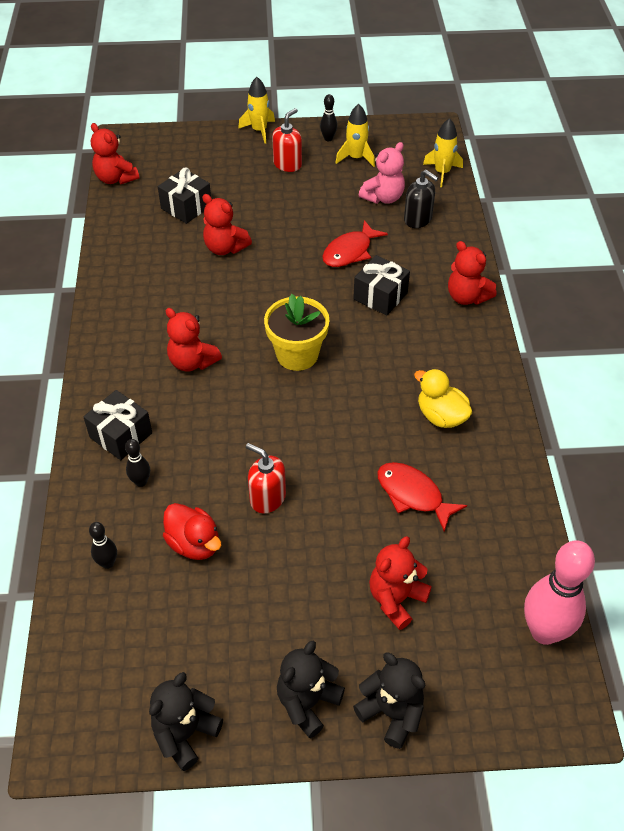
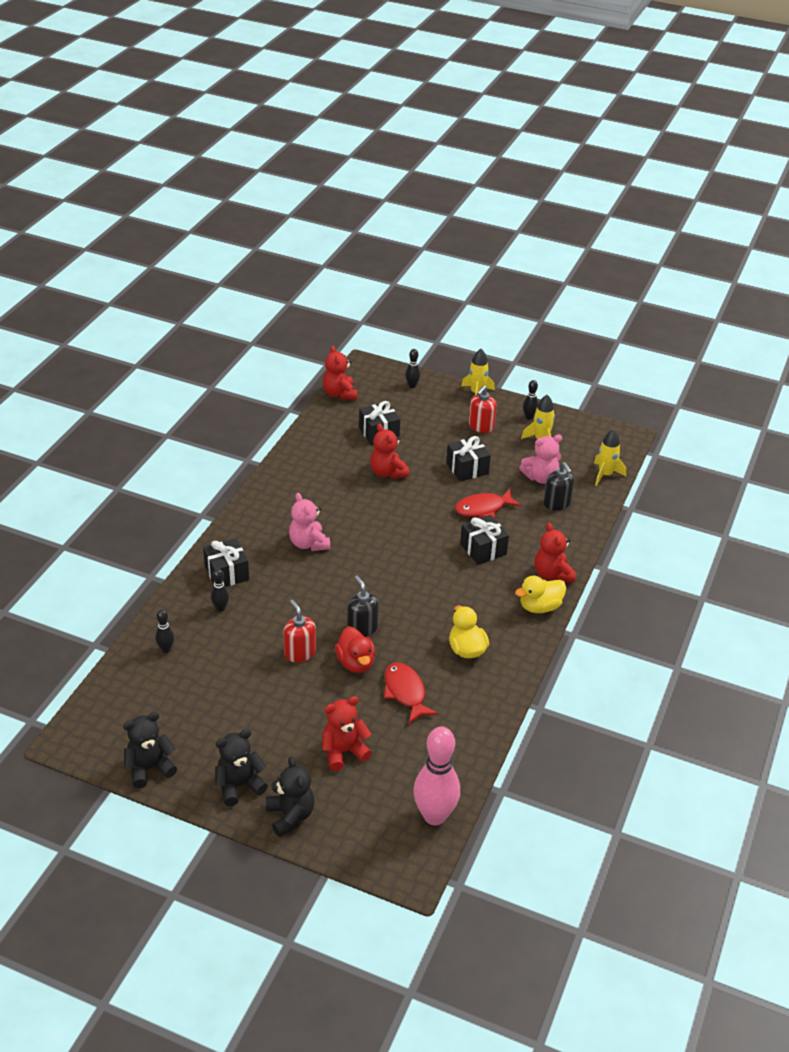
camera: 25 degrees right, 10 degrees down
(187, 144) = (412, 386): none -> black bowling pin
(192, 362) = (308, 544): red teddy bear -> pink teddy bear
(194, 544) = (230, 661): red duck -> red duck (355, 663)
(287, 164) = (481, 426): red soap dispenser -> red soap dispenser turned 150 degrees clockwise
(297, 355) = (388, 567): yellow flower pot -> none
(304, 214) = (467, 468): none -> black gift
(316, 438) = (362, 628): none -> black soap dispenser
(479, 337) = (540, 607): none -> yellow duck

